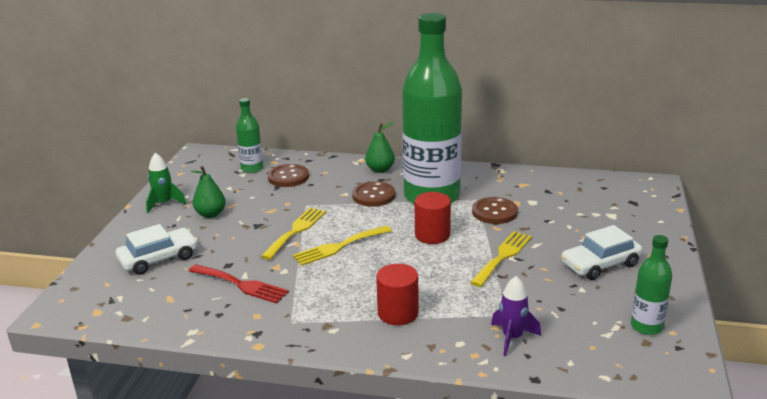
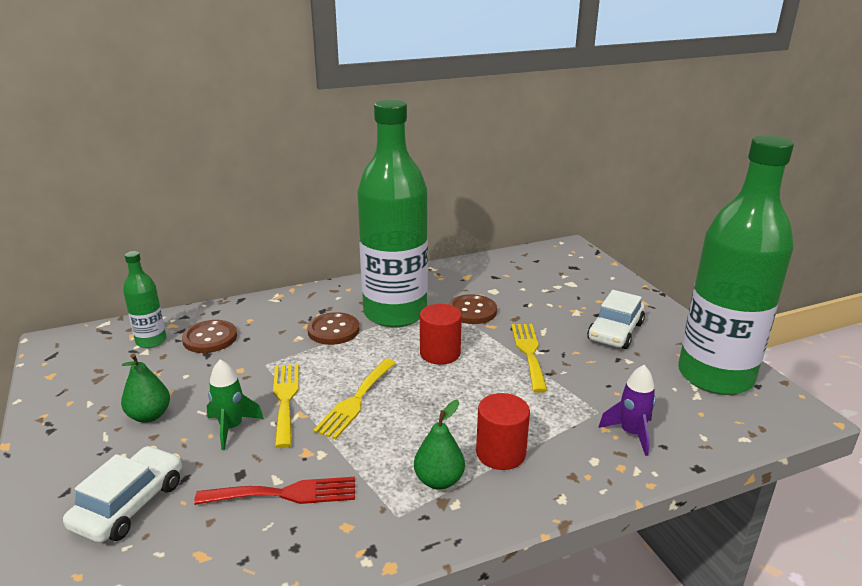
camera: 35 degrees left, 0 degrees up
(164, 203) = (64, 423): green rocket -> green rocket (231, 428)
(380, 170) = (310, 300): green pear -> green pear (439, 480)
(646, 326) = (715, 376): green bottle -> green bottle, size x2.31

